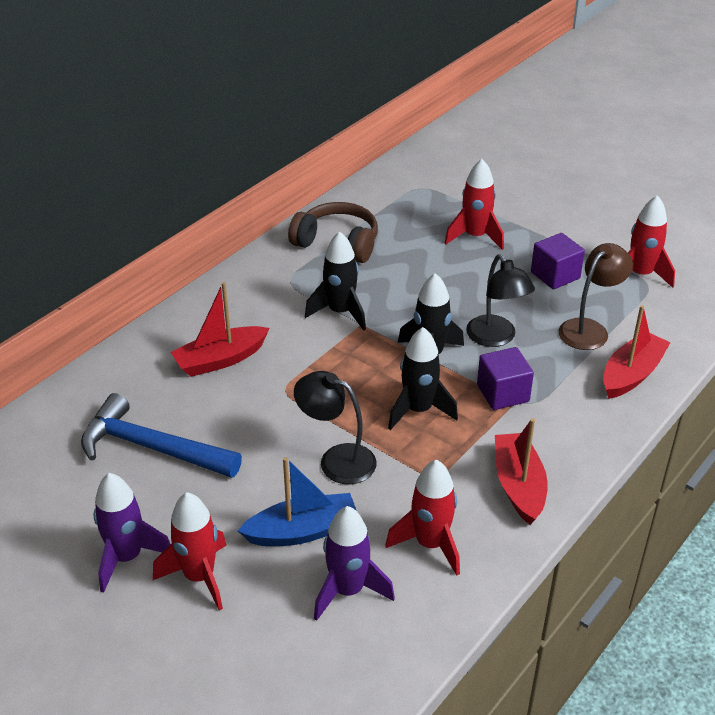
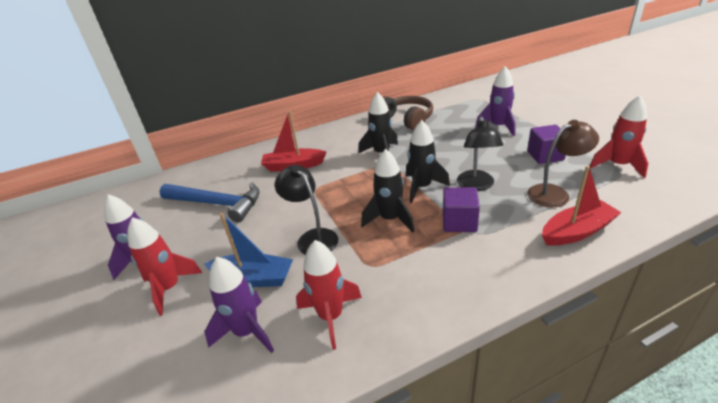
camera: 30 degrees right, 5 degrees down
(152, 448) = (217, 204): blue hammer -> blue hammer turned 150 degrees clockwise
(475, 237) = (498, 127): red rocket -> purple rocket
(519, 486) = (430, 292): red boat -> none

